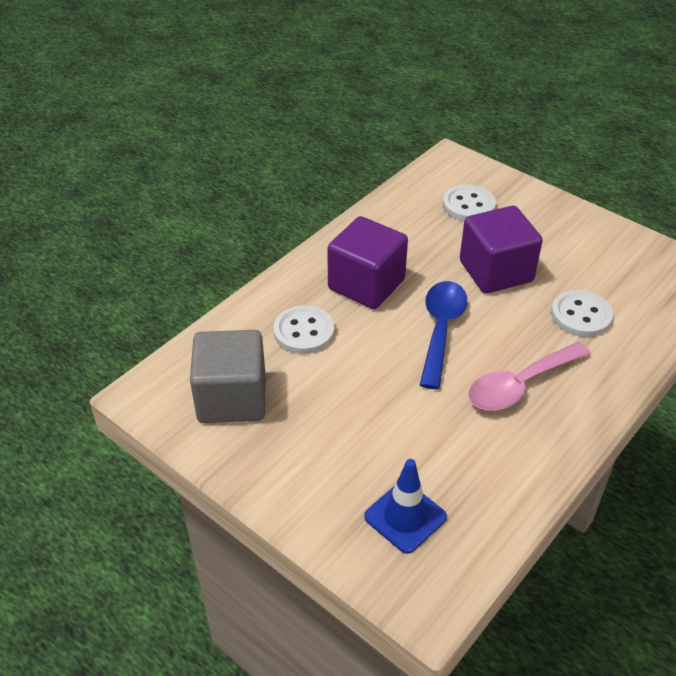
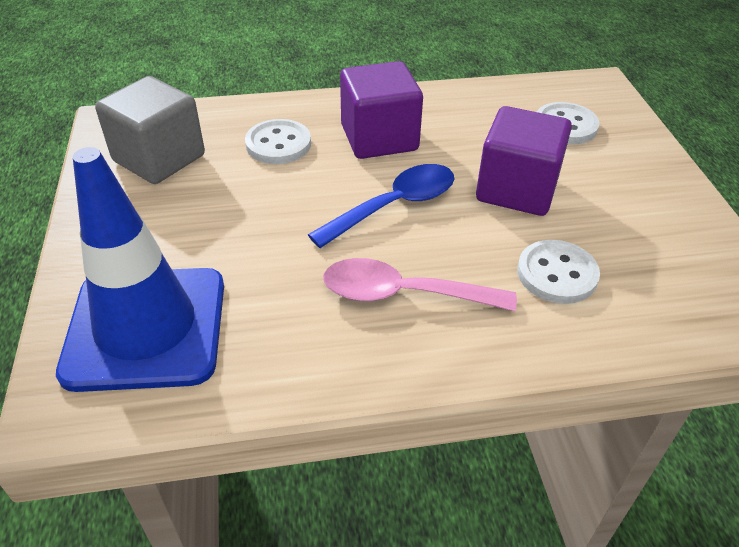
camera: 40 degrees right, 0 degrees up
(405, 517) = (146, 328): blue traffic cone -> blue traffic cone, size x1.96

